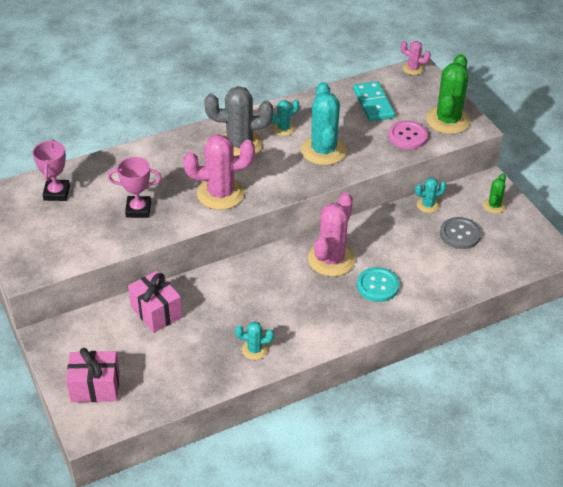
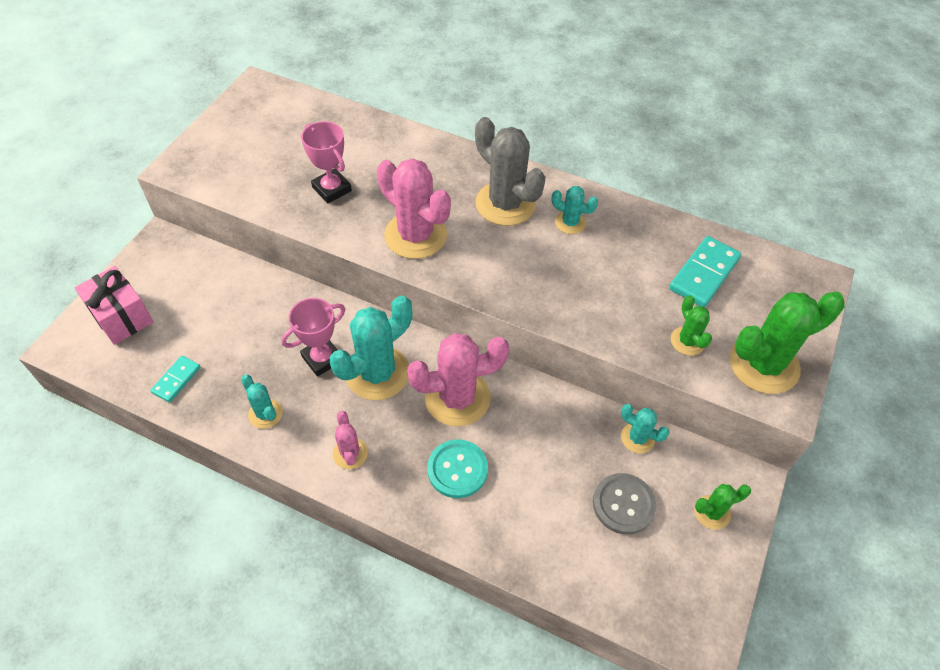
camera: 50 degrees right, 10 degrees up
(56, 193) = (300, 121): pink trophy -> pink trophy (322, 358)
(156, 312) = (254, 299): pink gift -> none
(182, 381) = (176, 380): none -> turquoise domino
(323, 150) = (574, 278): turquoise cactus -> turquoise cactus (377, 373)
(407, 136) = (687, 341): pink button -> green cactus
(413, 69) = (811, 273): pink cactus -> pink cactus (350, 453)

